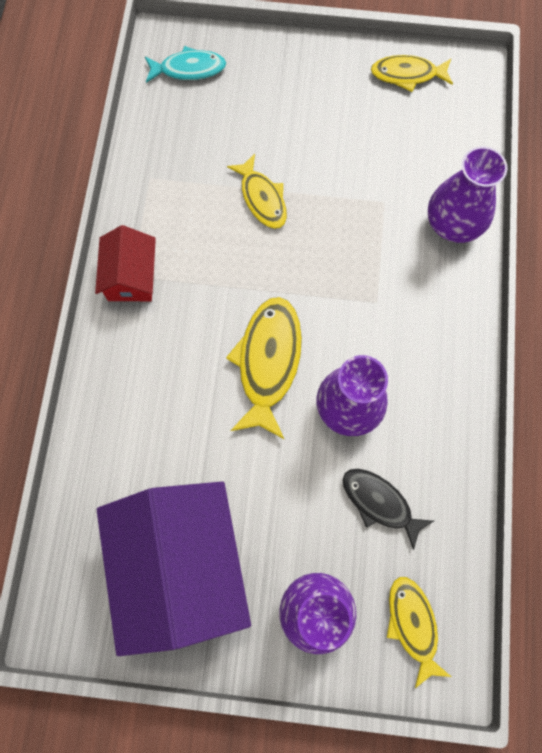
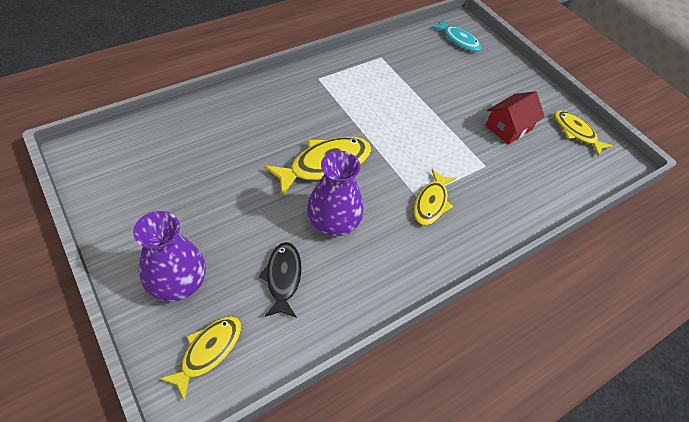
camera: 45 degrees right, 20 degrees down
(131, 276) = (317, 78): red house -> red house (508, 127)
(180, 565) = (158, 192): purple house -> none
(262, 198) = (422, 108): yellow fish -> yellow fish (431, 203)
(453, 223) = (513, 210): purple vase -> none

